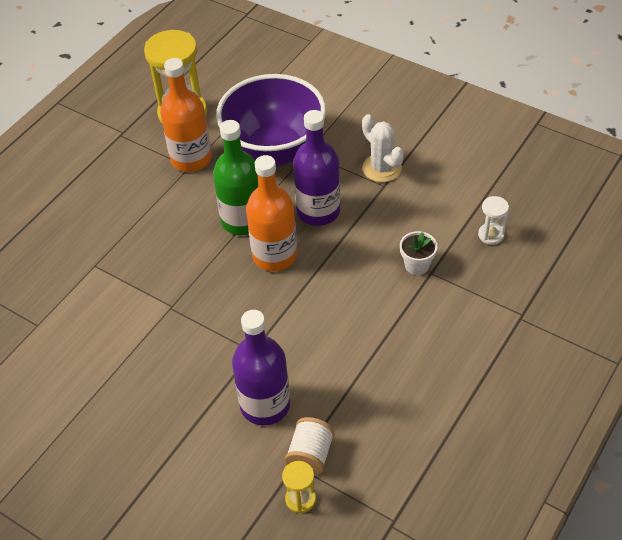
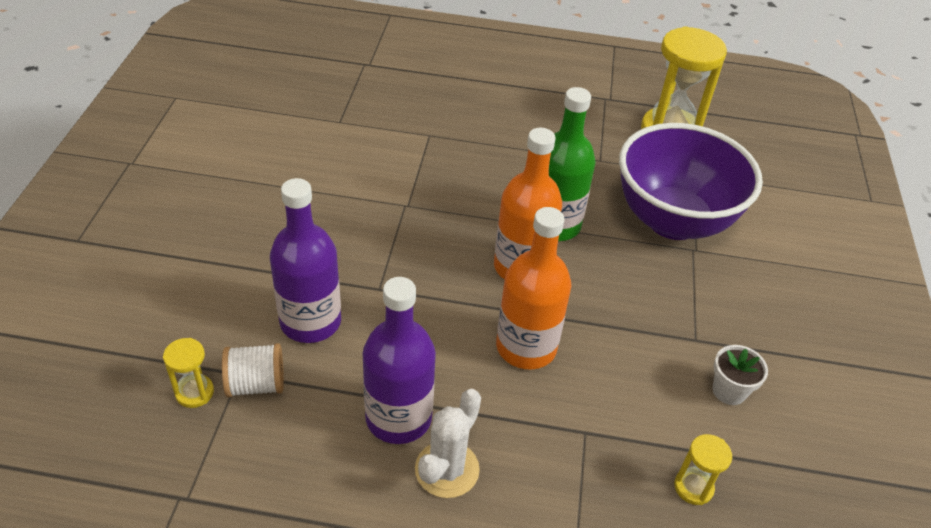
camera: 60 degrees right, 5 degrees down
(191, 159) = (611, 158): orange bottle -> orange bottle (526, 347)
(318, 211) = (611, 286): purple bottle -> purple bottle (398, 418)
(381, 168) = (722, 329): white cactus -> white cactus (447, 469)
(417, 265) = (588, 412): white flower pot -> white flower pot (729, 391)
(491, 235) = (693, 487): white hourglass -> yellow hourglass

